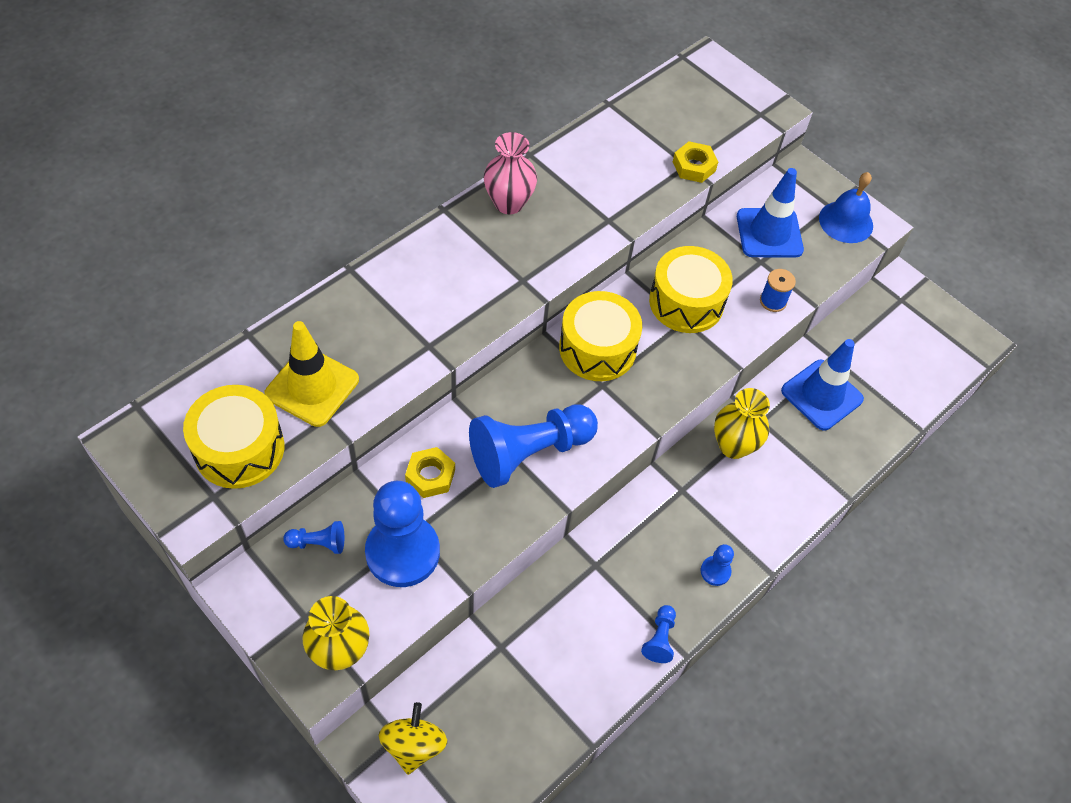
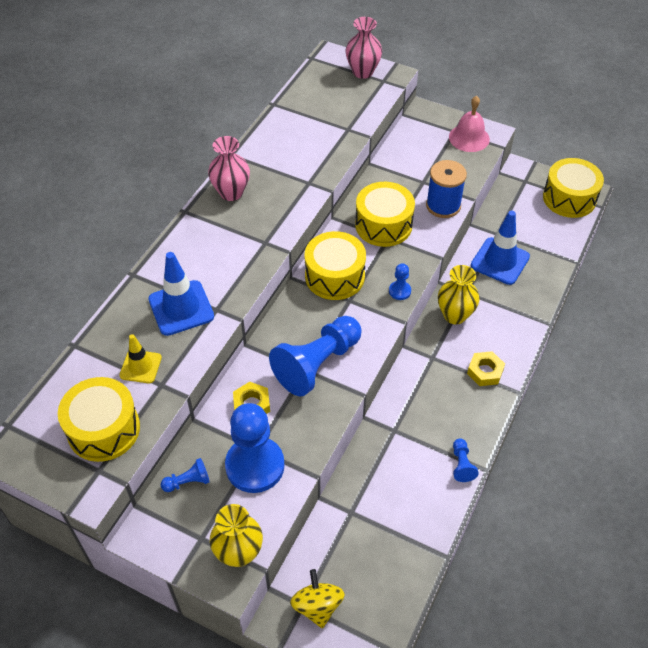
camera: 15 degrees left, 5 degrees down
(312, 387) = (140, 366): yellow traffic cone -> yellow traffic cone, size x0.61
(694, 166) = (353, 129): yellow nut -> yellow nut (485, 371)
(715, 571) = (480, 405): blue pawn -> blue pawn (399, 291)
(739, 94) = (363, 72): none -> pink vase
(769, 233) = (420, 161): blue traffic cone -> blue traffic cone (181, 308)
(773, 301) = (443, 205): blue spool -> blue spool, size x1.71
(846, 222) = (469, 138): blue bell -> pink bell
(950, 341) = (569, 198): none -> yellow drum

